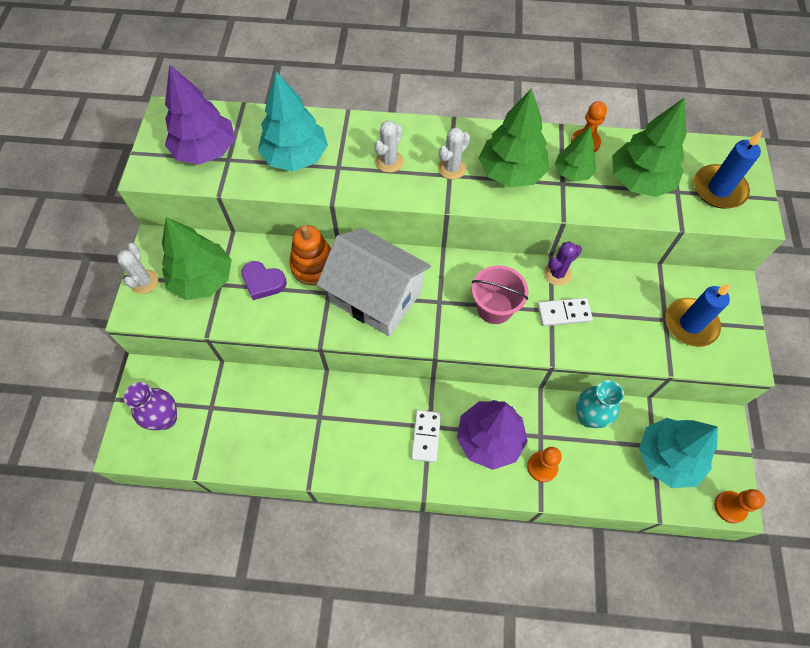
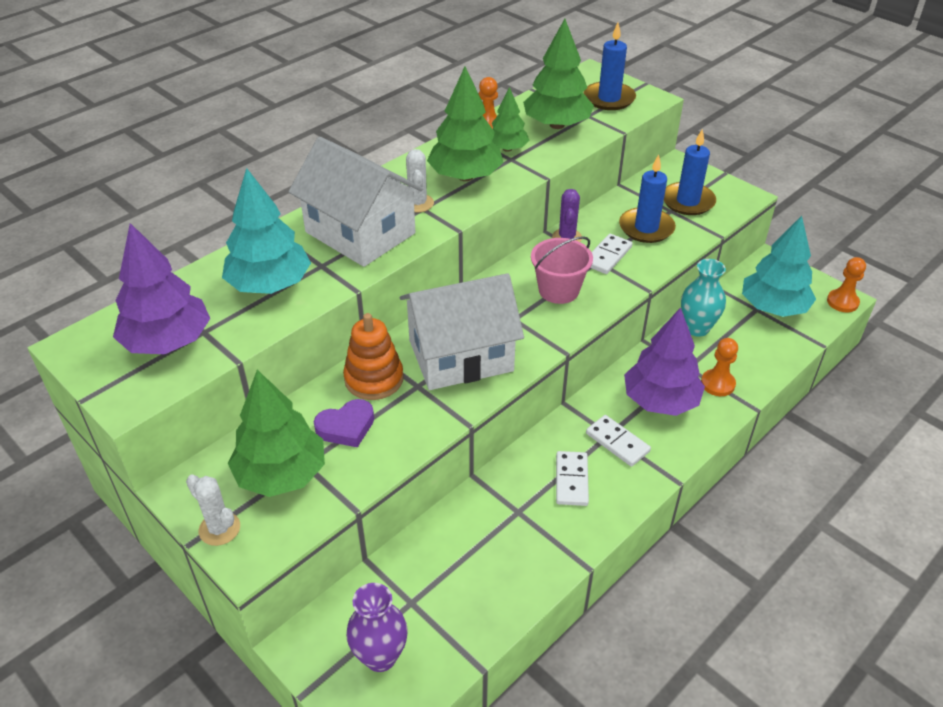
camera: 50 degrees left, 20 degrees down
(369, 430) = (571, 480): none -> white domino
(389, 162) = (360, 232): white cactus -> white house
(624, 317) = (646, 228): none -> blue candle

